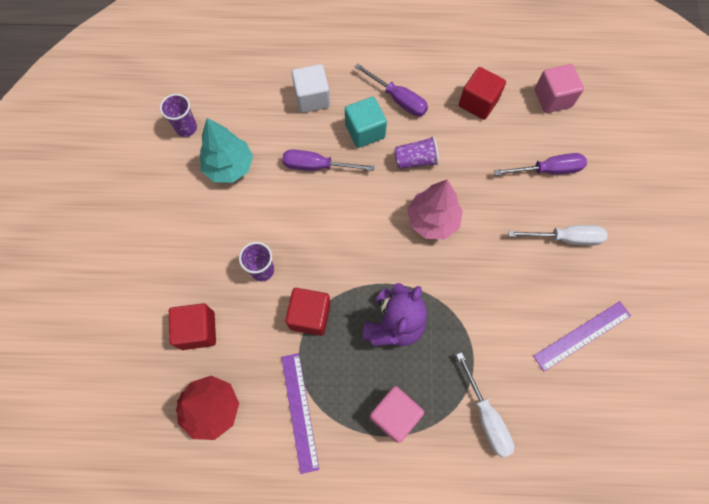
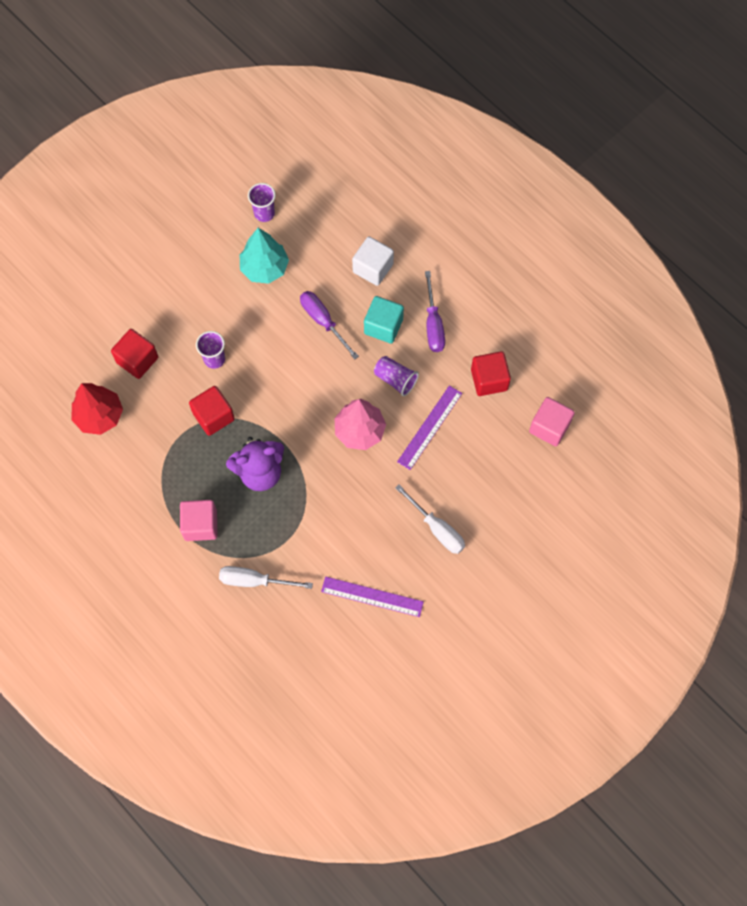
camera: 45 degrees right, 0 degrees up
(299, 411) = (147, 467): purple ruler -> purple ruler (429, 427)
(486, 416) = (254, 581): white screwdriver -> white screwdriver turned 75 degrees clockwise
(548, 170) = (481, 473): purple screwdriver -> none

